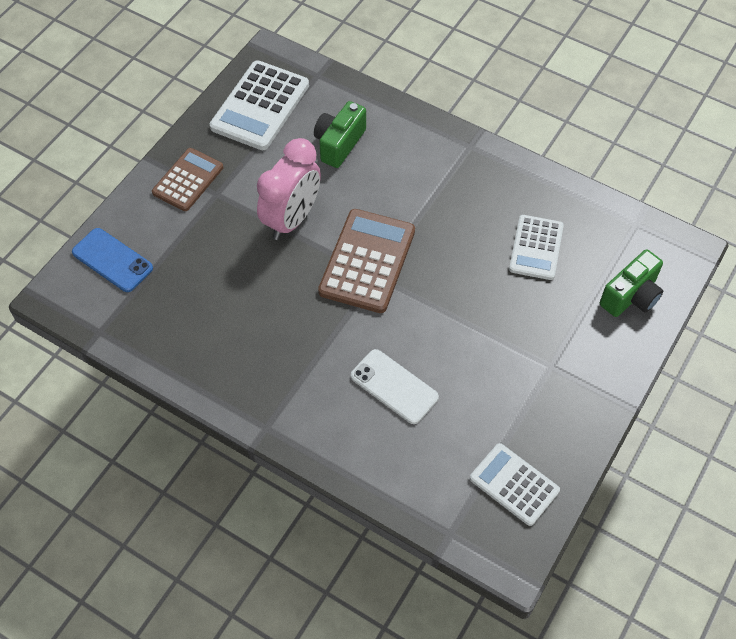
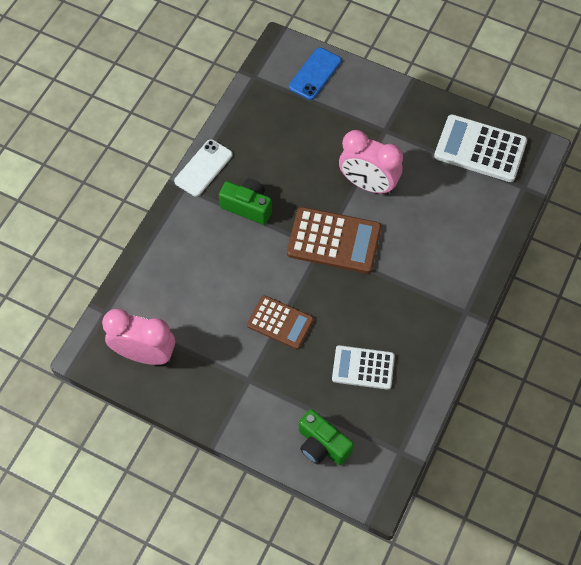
camera: 85 degrees right, 5 degrees up
(188, 180) = (395, 110): brown calculator -> brown calculator (280, 322)
(339, 144) = (450, 210): green camera -> green camera (247, 207)
(394, 386) = (222, 267): white phone -> white phone (203, 168)
(514, 484) = (145, 354): white calculator -> pink clock

